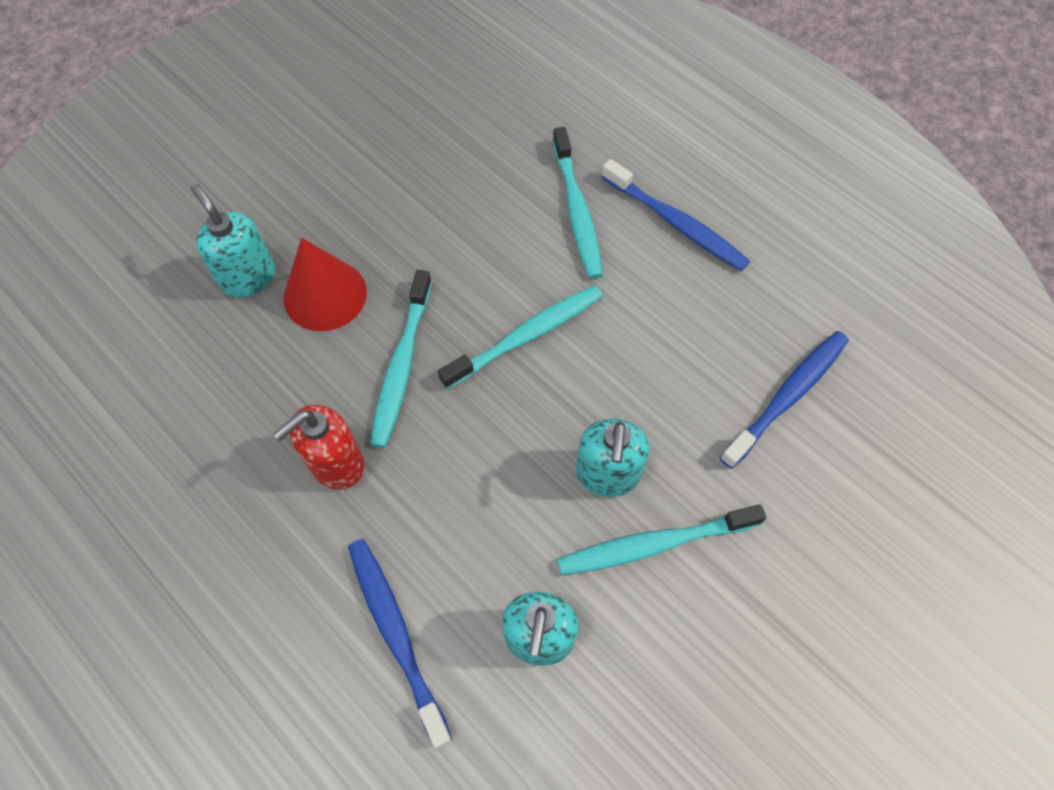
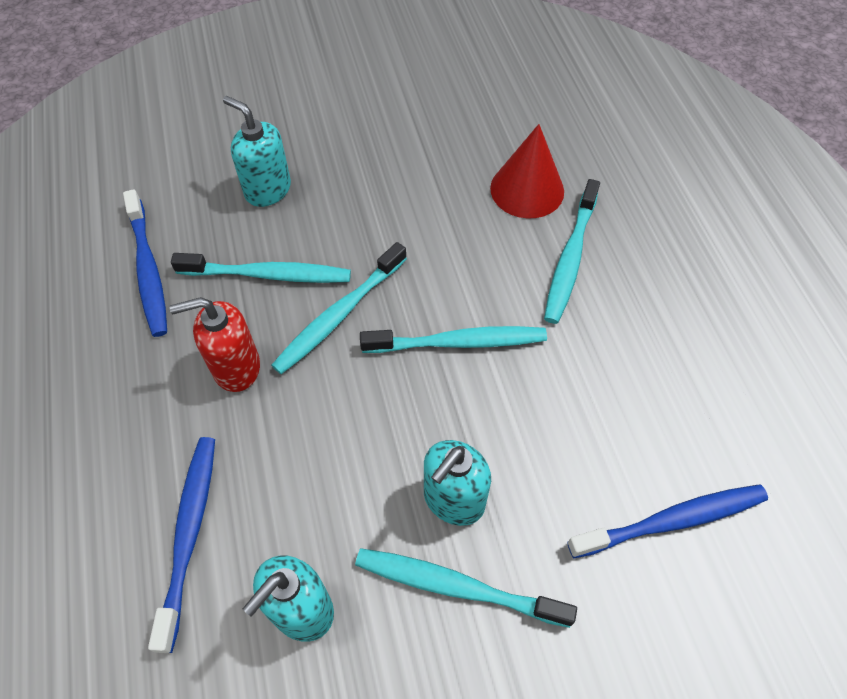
camera: 30 degrees right, 5 degrees down
(248, 277) = (267, 190): turquoise soap dispenser -> turquoise soap dispenser turned 45 degrees counterclockwise
(307, 361) = (268, 275): none -> turquoise toothbrush
(325, 295) = (316, 230): red cone -> red cone (527, 189)
(676, 223) = (657, 310): blue toothbrush -> blue toothbrush (148, 270)

